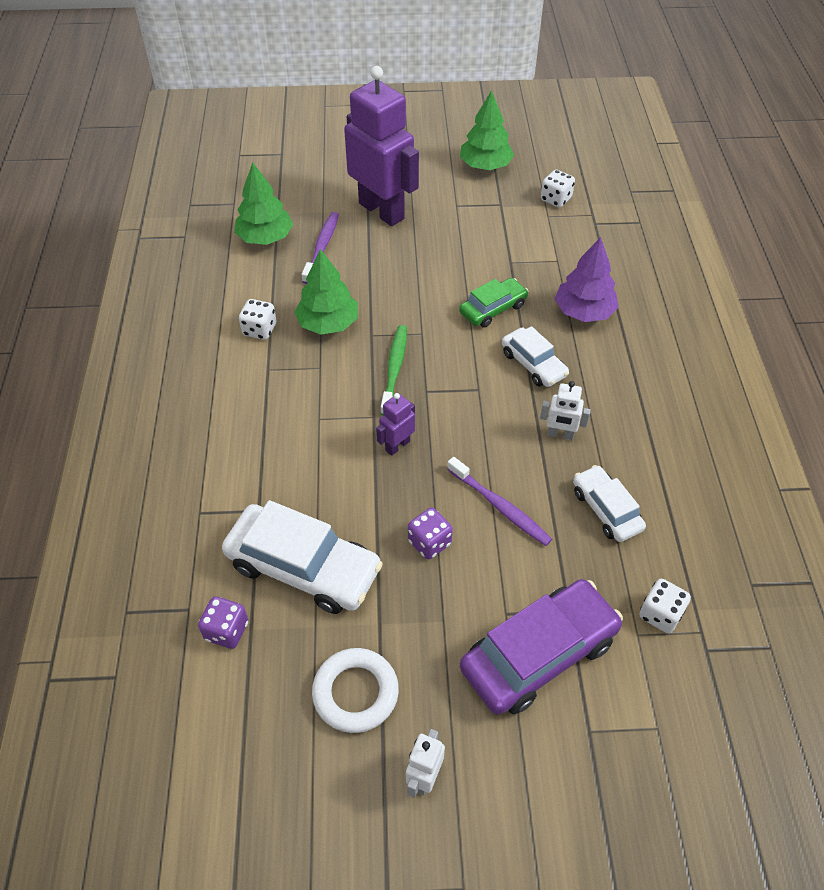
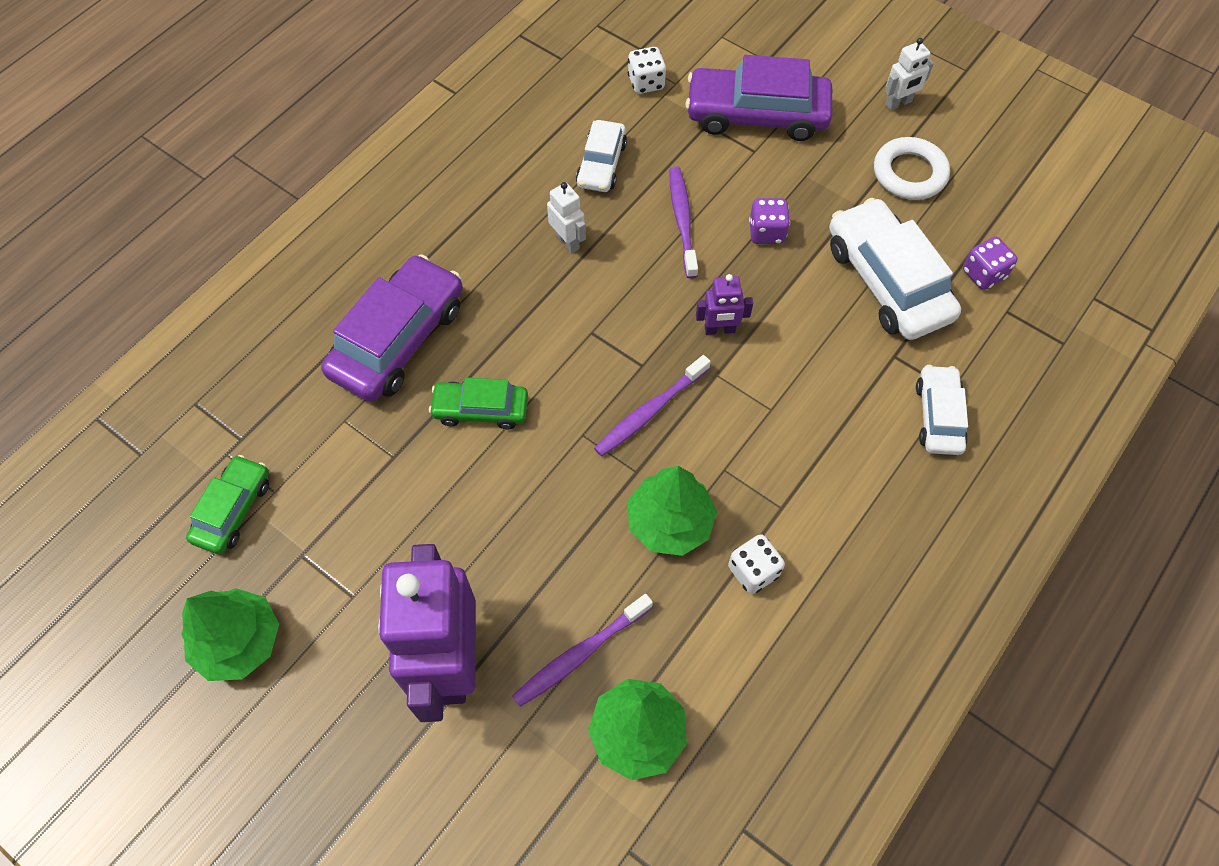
camera: 140 degrees left, 10 degrees up
(394, 369) = (650, 411): green toothbrush -> purple toothbrush
(533, 364) = (513, 320): white car -> white car (938, 416)
(555, 199) = (233, 510): white dice -> green car
(583, 311) = (398, 339): purple tree -> purple car

